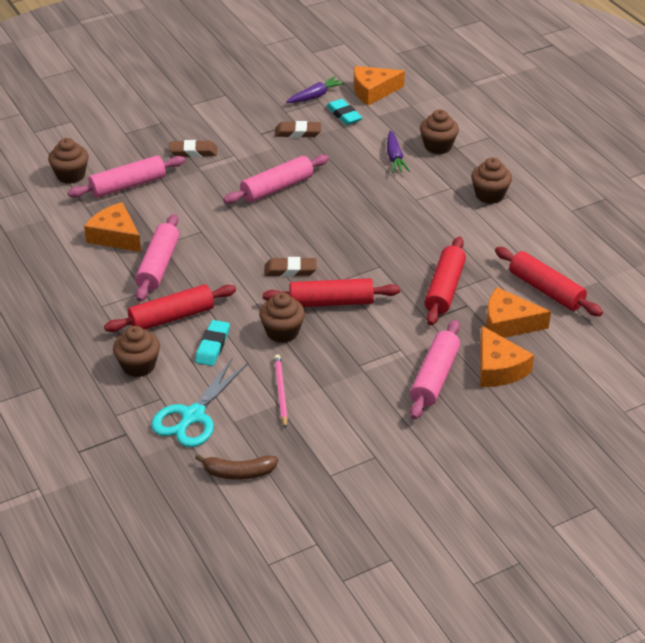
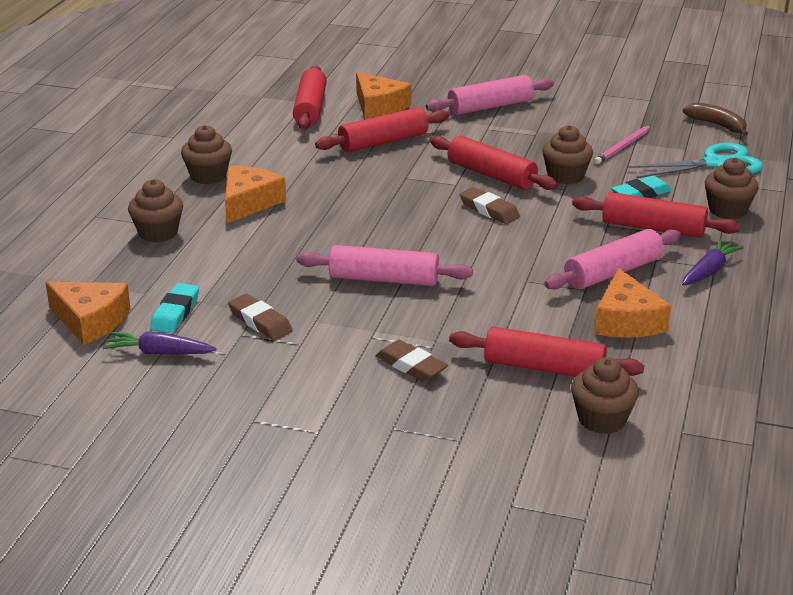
camera: 135 degrees left, 10 degrees down
(128, 185) = (544, 368): pink rolling pin -> red rolling pin
(394, 158) = (218, 245): purple carrot -> purple carrot (709, 271)
(498, 368) = (435, 92): orange cheese -> orange cheese (249, 202)

